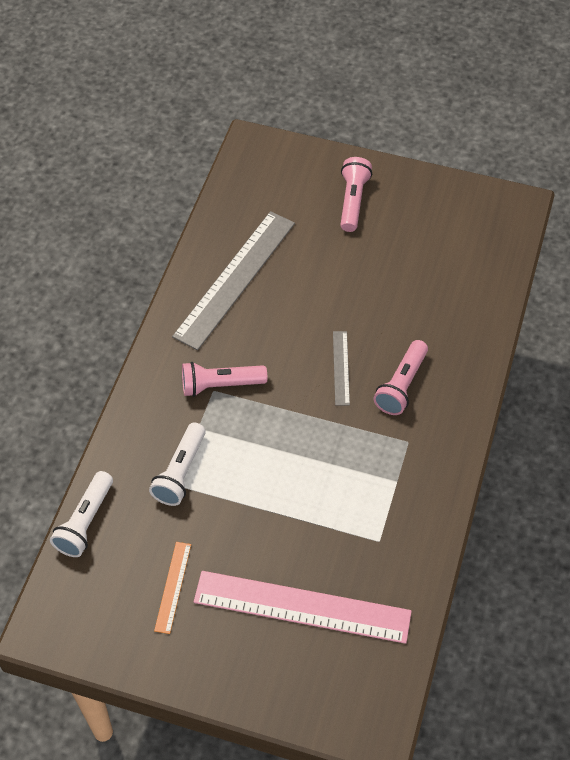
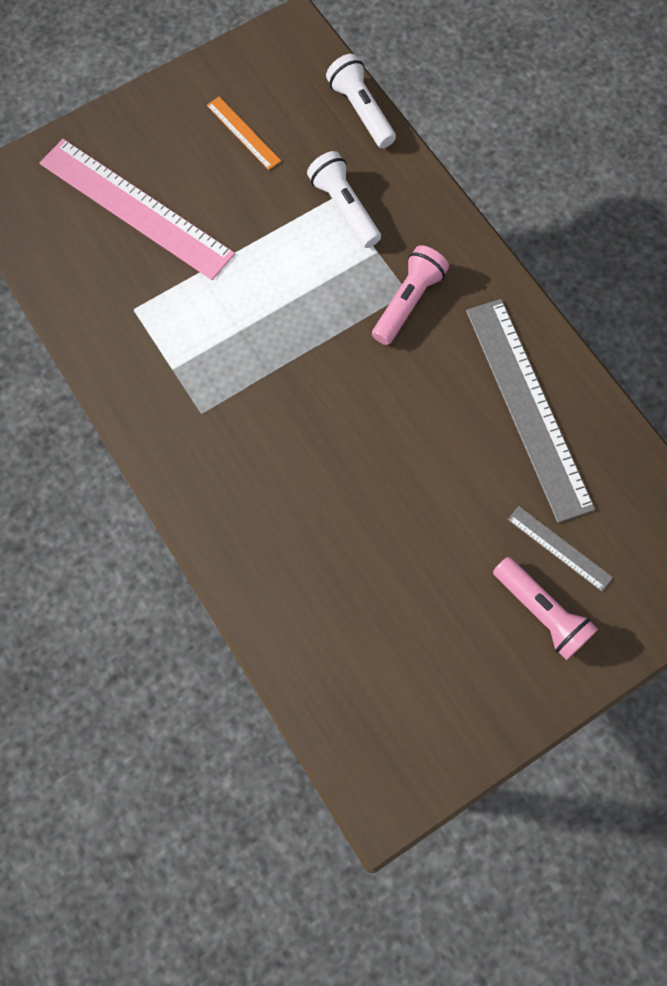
camera: 130 degrees right, 15 degrees up
(302, 607) = (136, 208): pink ruler -> pink ruler turned 75 degrees clockwise
(341, 368) = (333, 420): grey ruler -> grey ruler (559, 548)
(401, 385) = (264, 458): pink flashlight -> none

